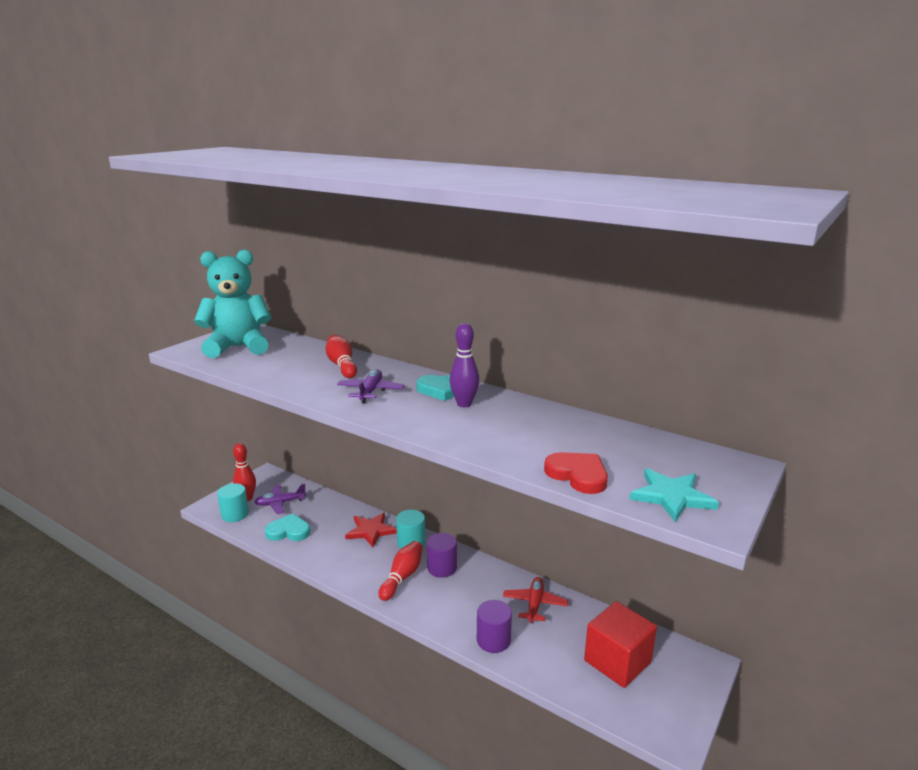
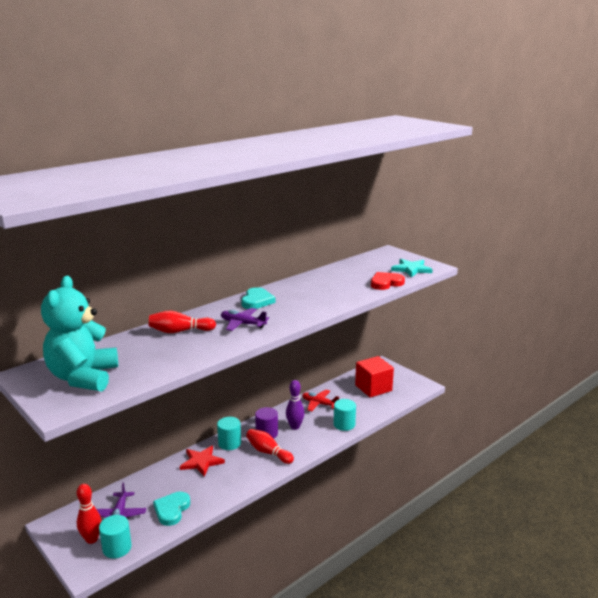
camera: 75 degrees left, 0 degrees up
(464, 404) = (284, 297): purple bowling pin -> purple bowling pin (295, 427)
(493, 640) = (344, 424): purple cylinder -> turquoise cylinder

